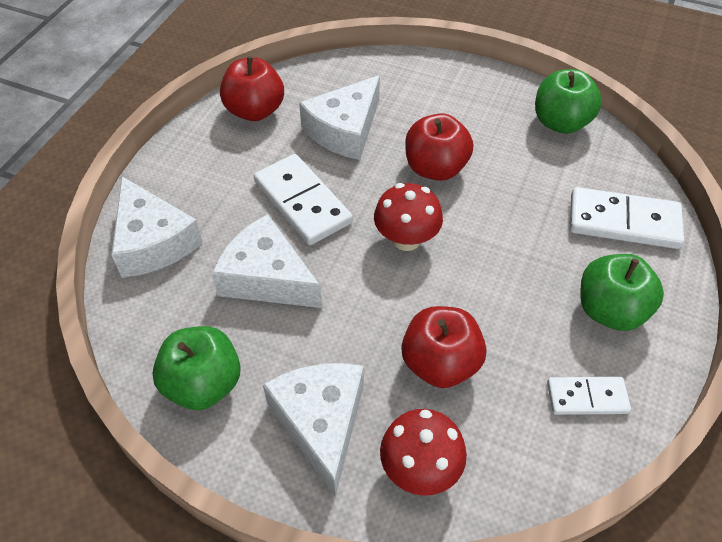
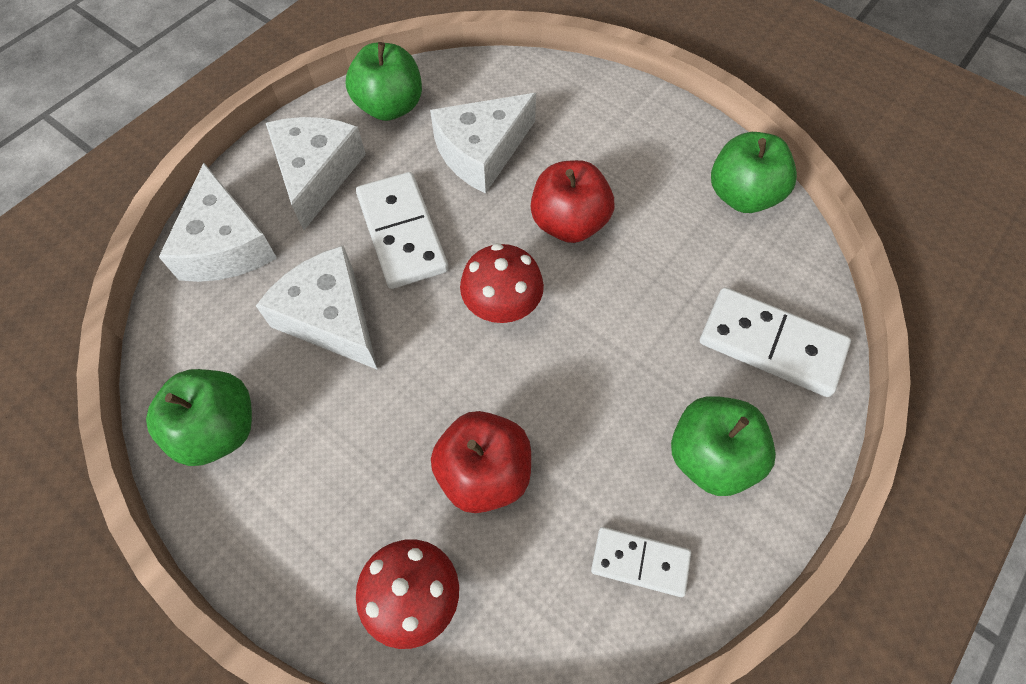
camera: 15 degrees right, 10 degrees up
(255, 111) = (390, 107): red apple -> green apple
(321, 422) = (326, 510): white cheese -> white cheese (317, 174)

